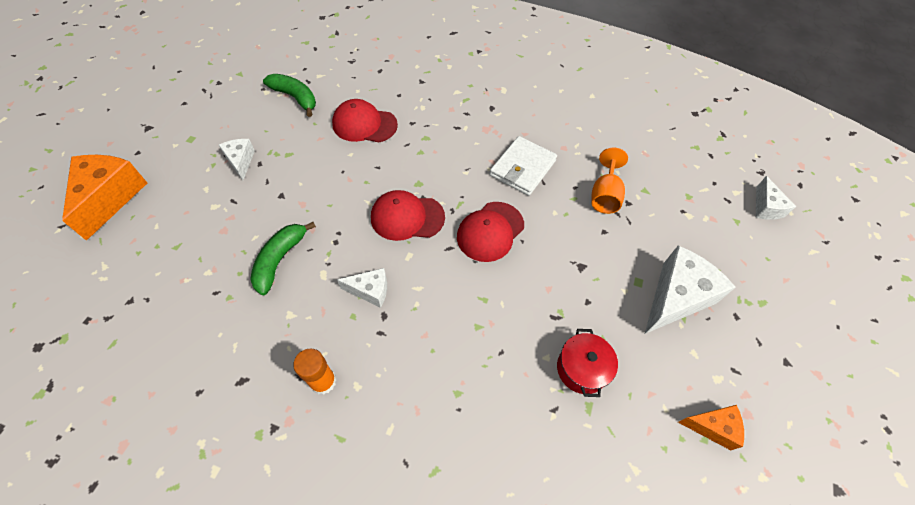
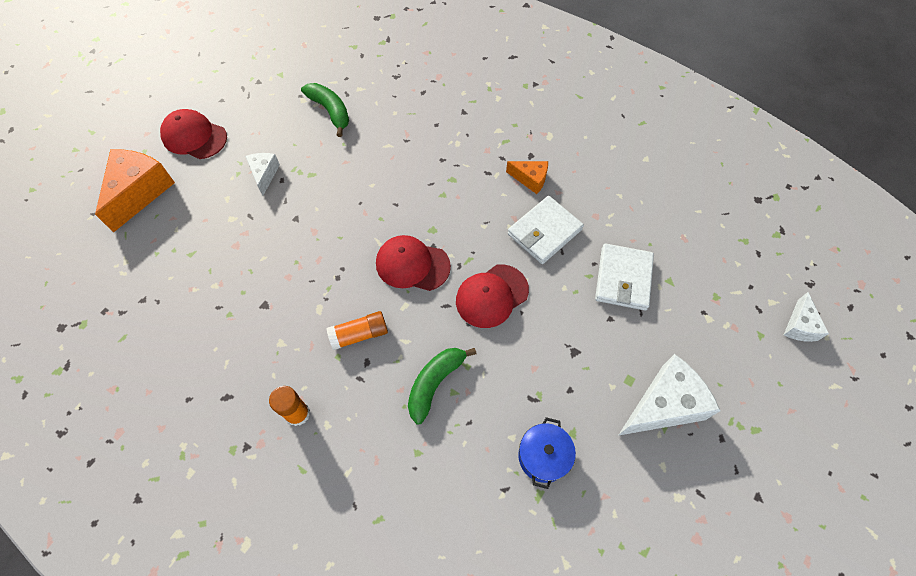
camera: 15 degrees right, 5 degrees up
(280, 260) = (282, 286): green banana -> green banana (435, 383)
(364, 124) = (393, 153): red cap -> red cap (194, 137)
(370, 291) = (359, 334): white cheese -> orange glue stick
(582, 369) = (543, 456): red pot -> blue pot
(604, 195) = (623, 279): orange goblet -> white wallet
(712, 427) = (656, 543): orange cheese -> orange cheese (530, 179)

